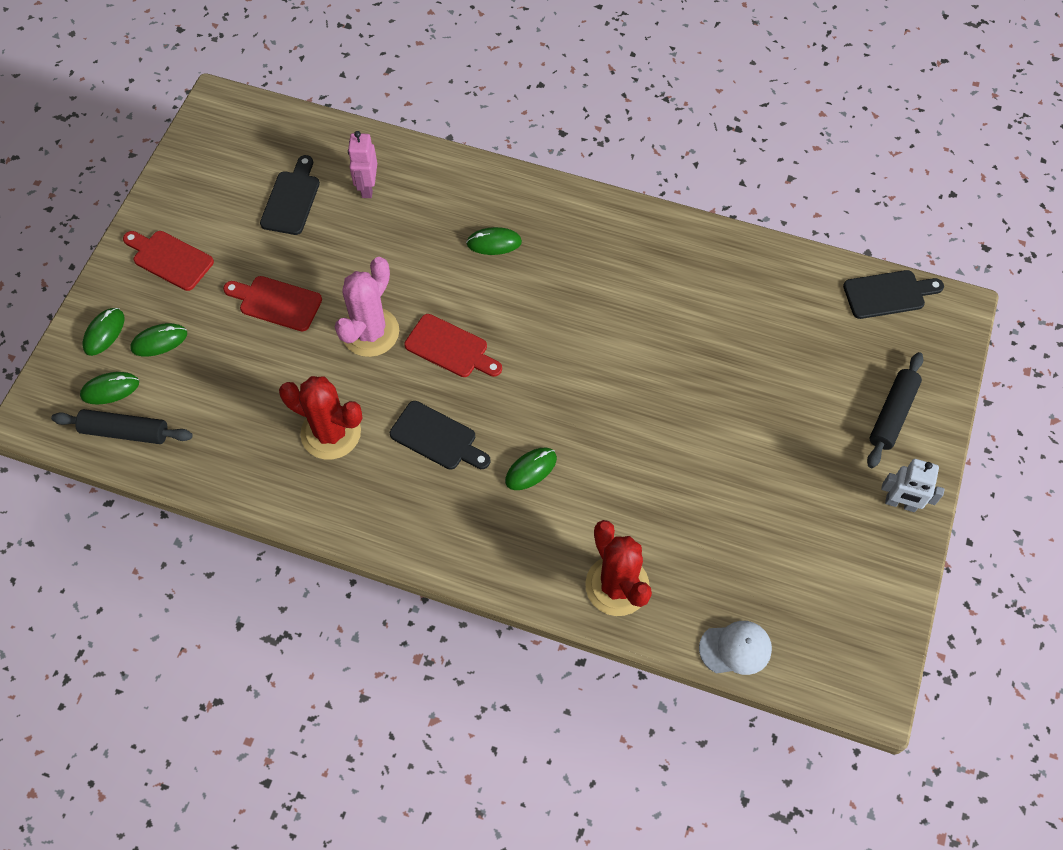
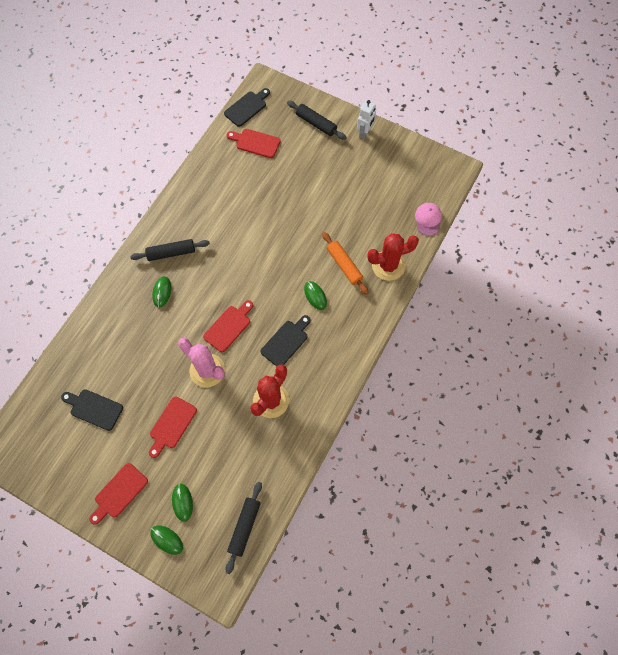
camera: 80 degrees left, 5 degrees up
(110, 389) = (211, 536): green mouse -> none
(367, 187) = (98, 360): pink robot -> none
(566, 241) = (171, 253): none -> black rolling pin
(601, 509) = (344, 265): none -> orange rolling pin
(735, 648) = (428, 219): white cap -> pink cap
(817, 322) = (256, 143): none -> red cutting board
(888, 294) = (247, 107): black cutting board -> black cutting board turned 45 degrees clockwise

